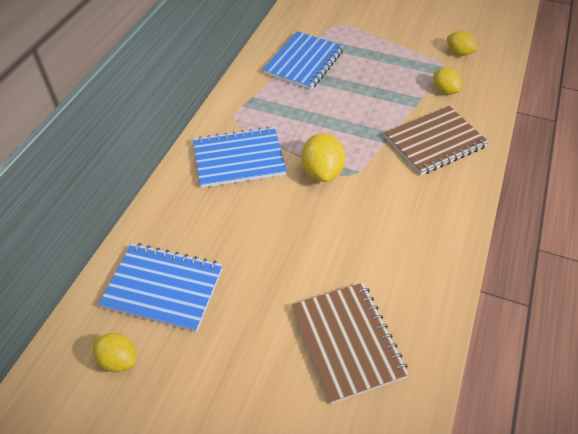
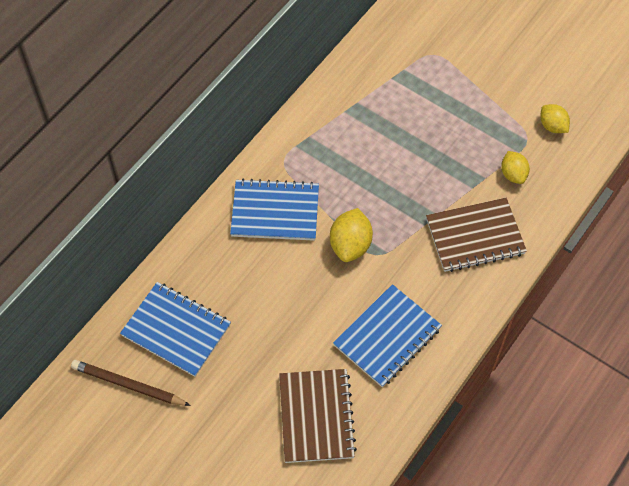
camera: 15 degrees right, 10 degrees up
(118, 360) = (128, 384): yellow lemon -> brown pencil
(303, 62) = (376, 102): blue notebook -> blue notebook (387, 337)

